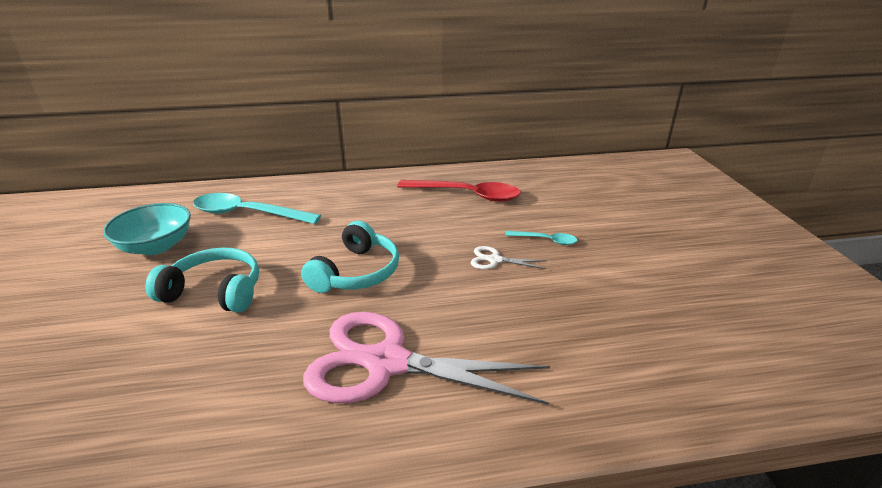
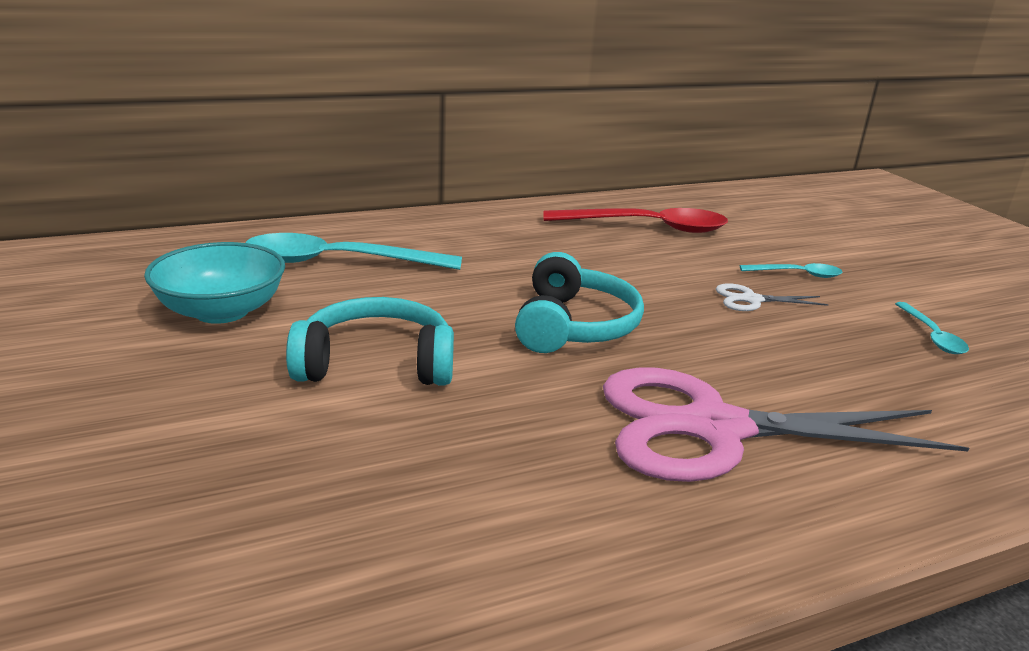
camera: 15 degrees left, 5 degrees down
(607, 301) = (931, 336): none -> turquoise spoon

